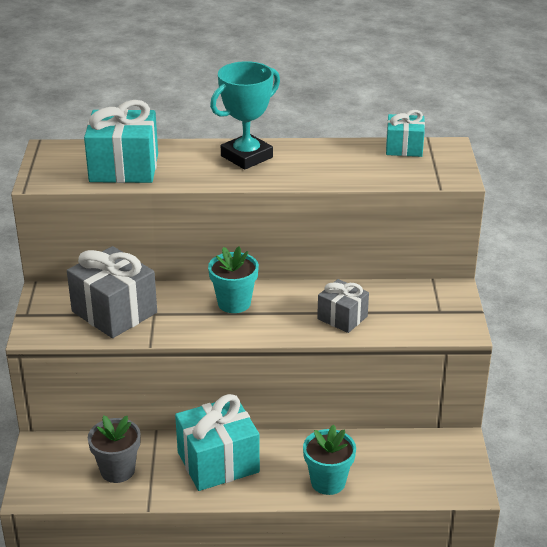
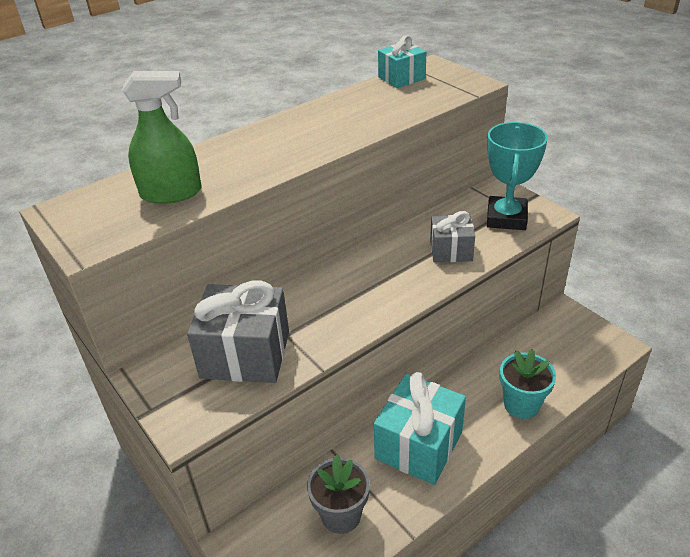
camera: 35 degrees left, 5 degrees up
(124, 168) = (171, 193): turquoise gift -> green spray bottle
(234, 303) = (348, 285): turquoise flower pot -> none
(246, 157) = (281, 135): turquoise trophy -> turquoise trophy (506, 218)

